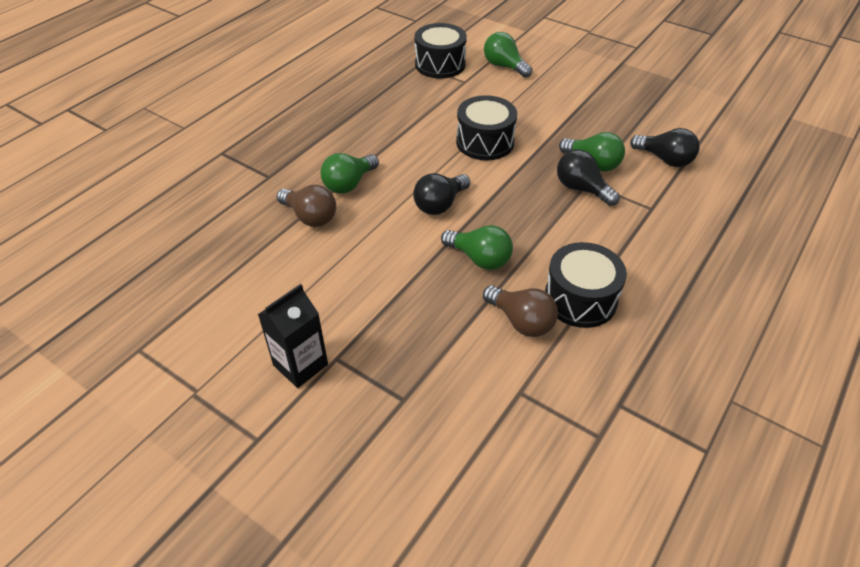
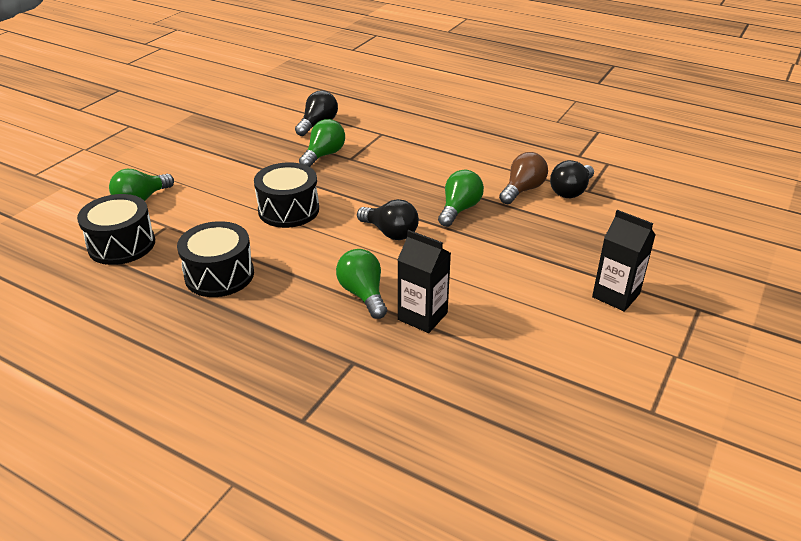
camera: 95 degrees left, 10 degrees down
(310, 217) = (422, 316): brown light bulb -> black carton
(349, 184) = (363, 294): green light bulb -> green light bulb turned 150 degrees counterclockwise
(580, 299) = (491, 166): black drum -> black drum (219, 275)
(581, 189) = (360, 161): black light bulb -> black light bulb (571, 191)

